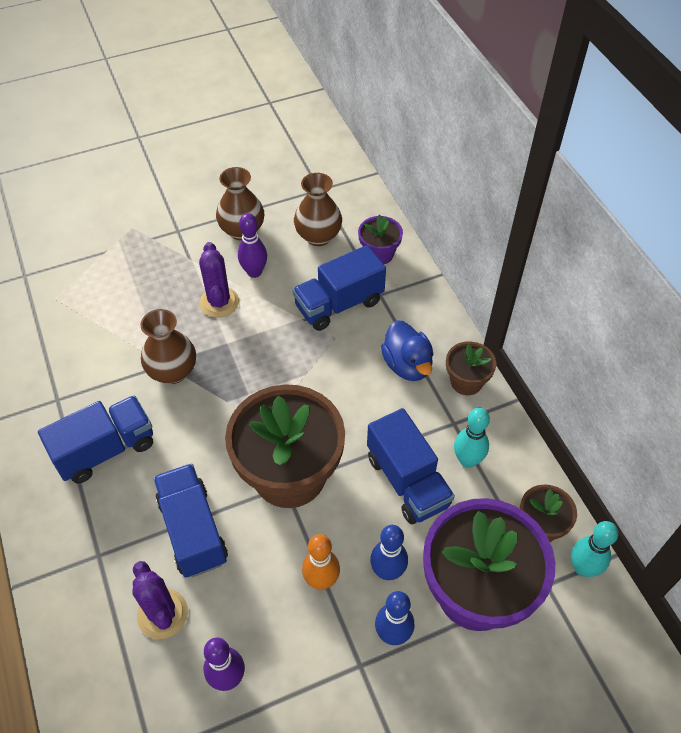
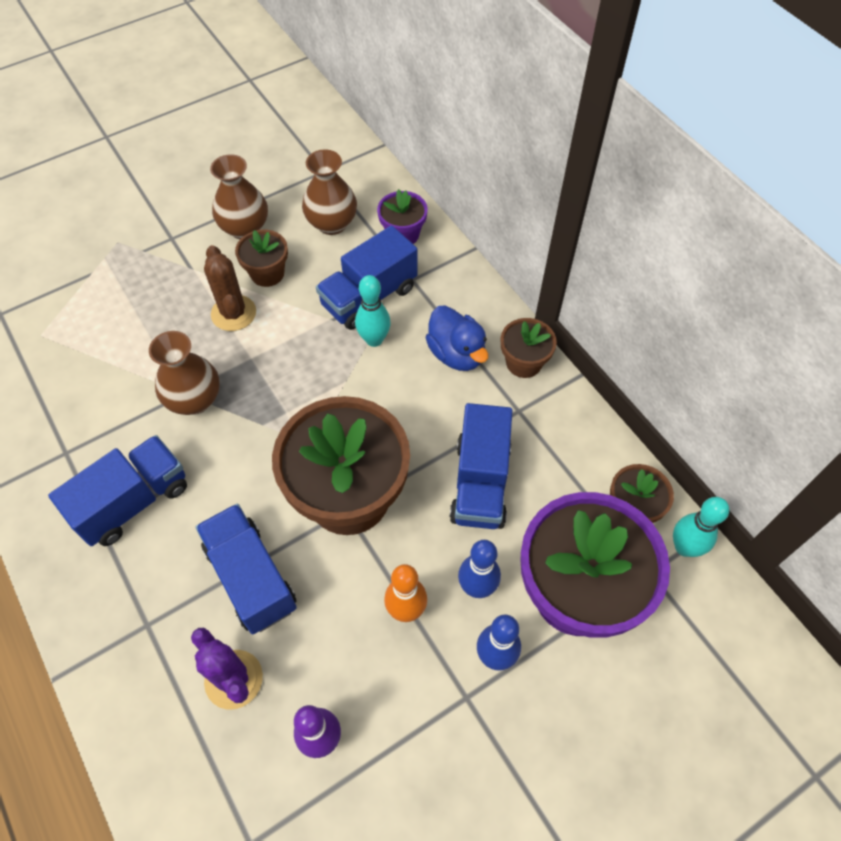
camera: 10 degrees left, 5 degrees up
(219, 302) = (233, 313): purple cactus -> brown cactus
(254, 272) = (267, 273): purple bowling pin -> brown flower pot
(407, 481) = (480, 483): blue truck -> blue truck turned 45 degrees clockwise
(467, 460) = (541, 449): turquoise bowling pin -> turquoise bowling pin (374, 339)

